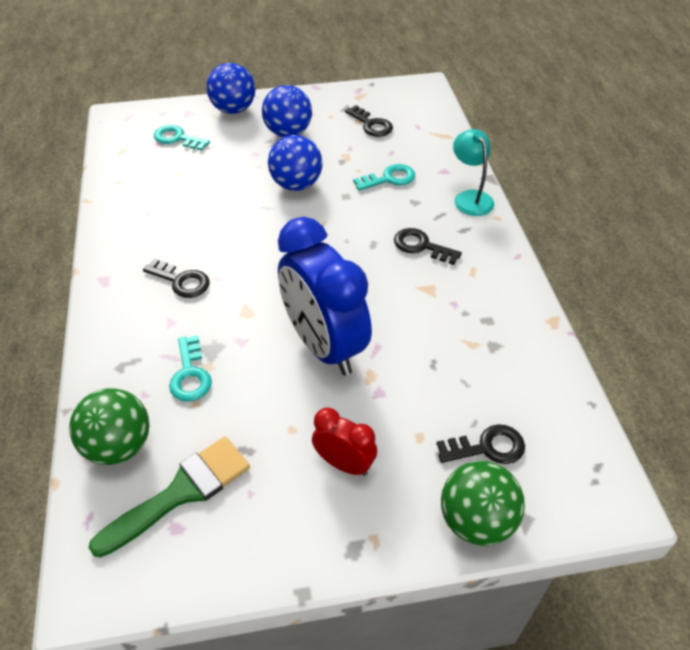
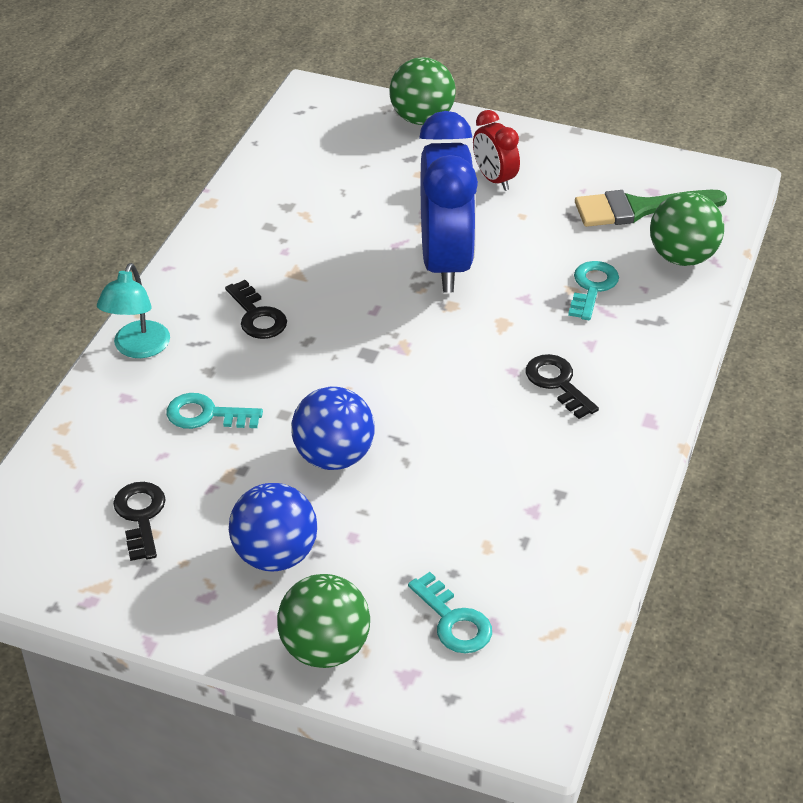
camera: 150 degrees left, 5 degrees down
(233, 109) = (325, 649): blue ball -> green ball
(487, 447) = (370, 149): black key -> none

